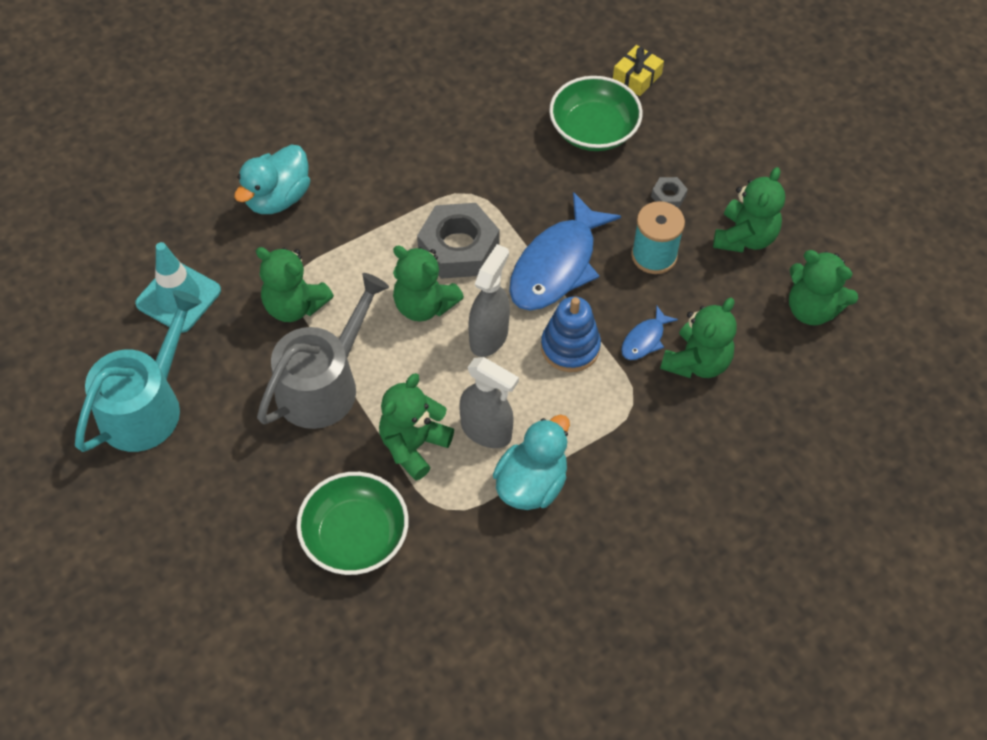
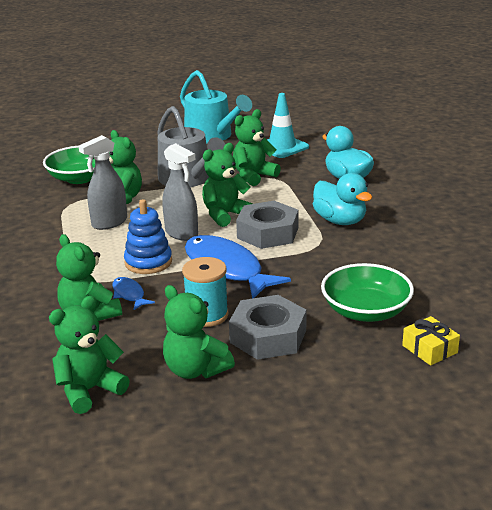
camera: 110 degrees right, 30 degrees down
(531, 483) = (57, 232): turquoise duck -> turquoise duck (340, 221)
(668, 196) = (268, 336): grey nut -> grey nut, size x2.25

